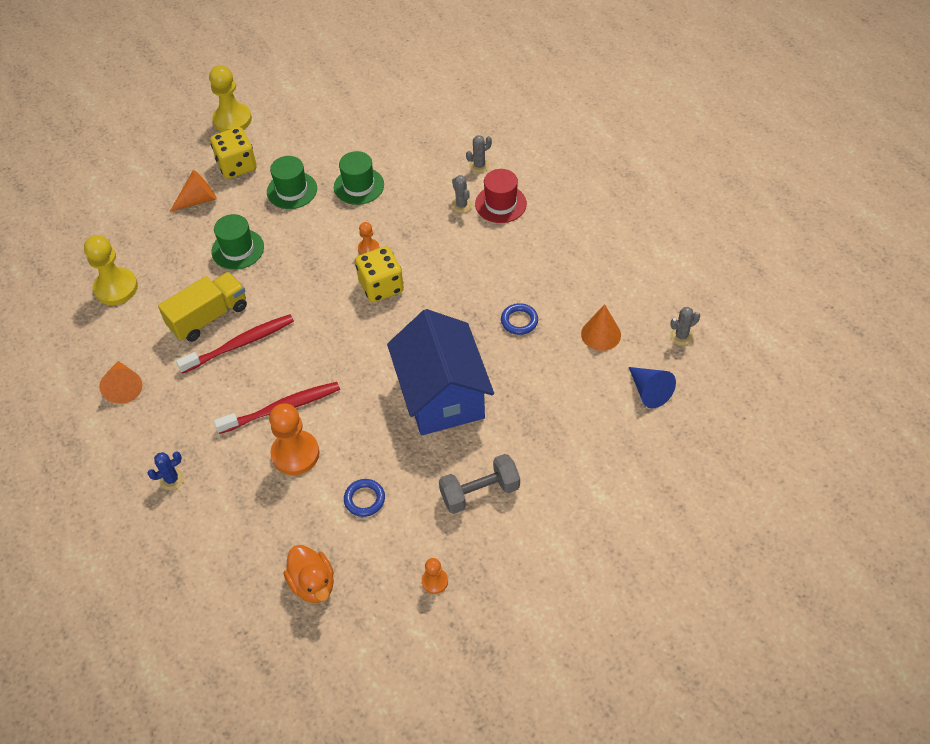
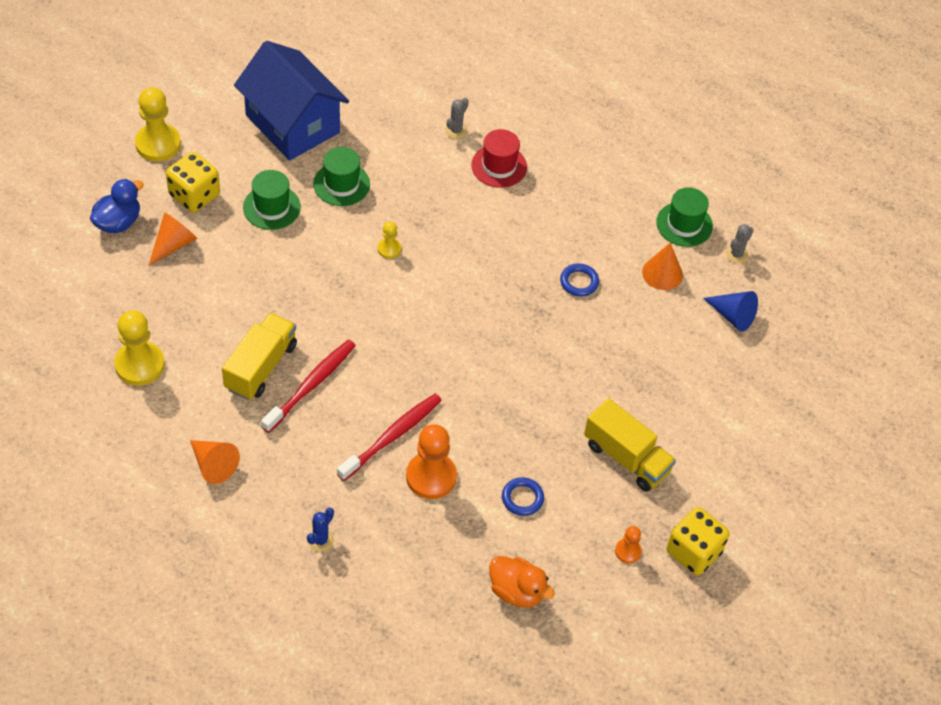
camera: 30 degrees left, 0 degrees up
(167, 172) = (118, 222): none -> blue duck
(238, 249) = (249, 287): green hat -> green hat (684, 224)
(368, 248) = (389, 249): orange pawn -> yellow pawn
(381, 286) = (424, 285): yellow dice -> yellow dice (693, 552)
(442, 395) = (543, 376): blue house -> blue house (292, 124)
(461, 205) = (460, 178): grey cactus -> none
(480, 492) = (626, 457): grey dumbbell -> yellow truck

